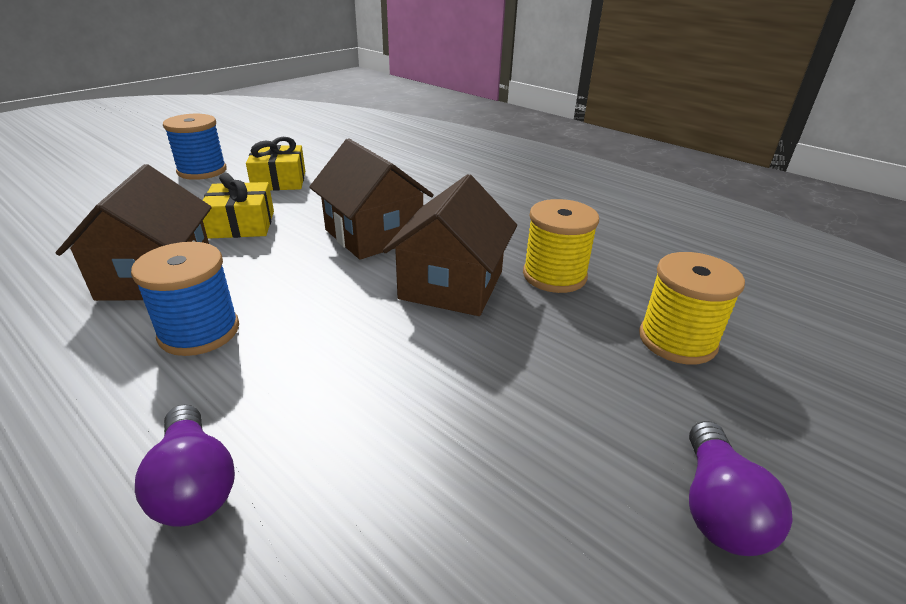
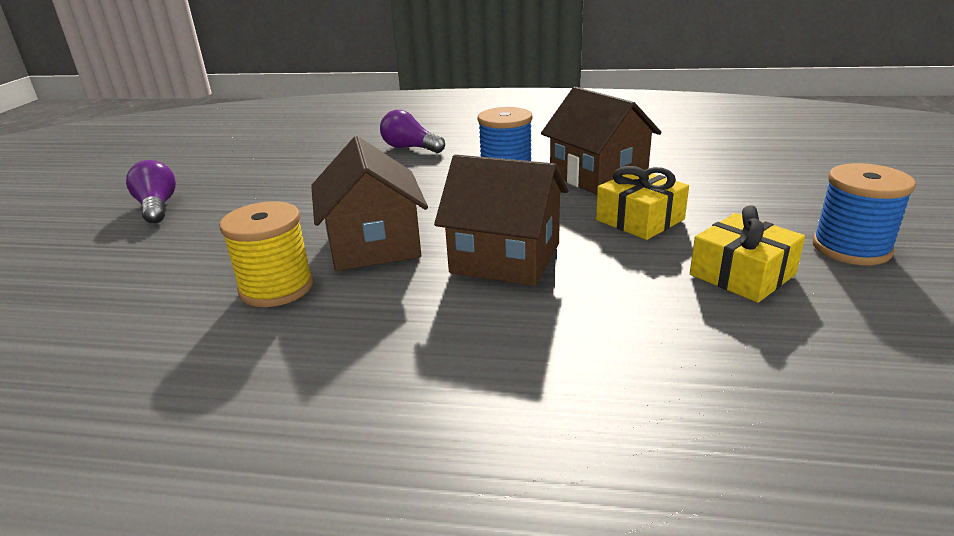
camera: 150 degrees right, 5 degrees down
(677, 340) = (150, 273): yellow spool -> none

